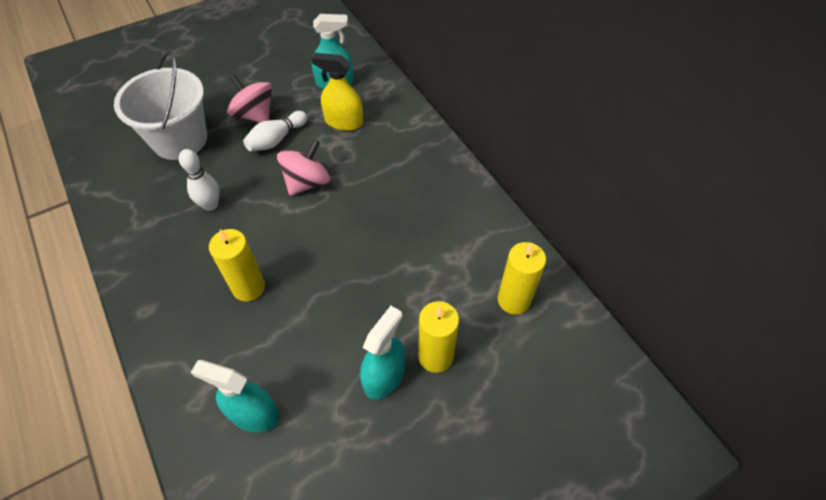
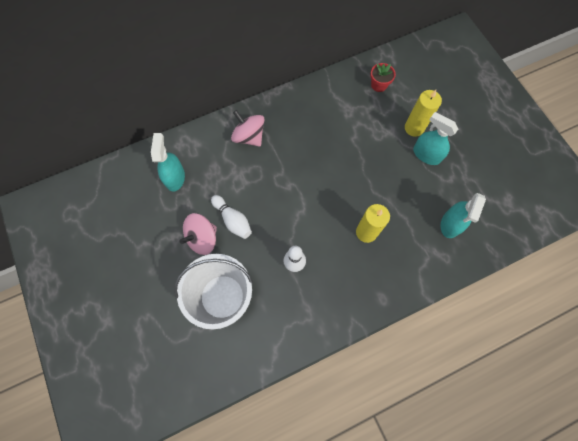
camera: 85 degrees left, 15 degrees up
(307, 182) = (279, 197): pink spinning top -> pink spinning top (249, 137)
(343, 122) = (221, 172): yellow spray bottle -> none
(513, 300) = (379, 85): yellow candle -> red flower pot

